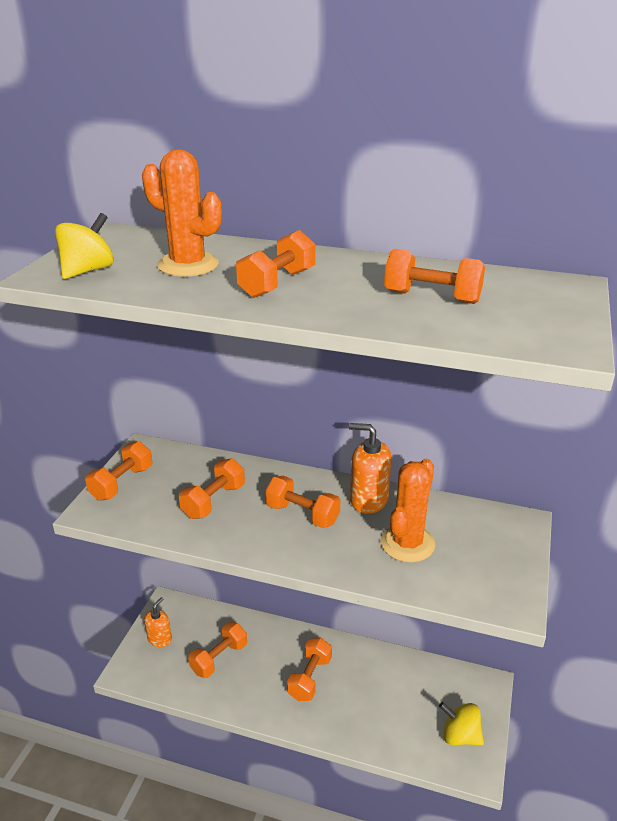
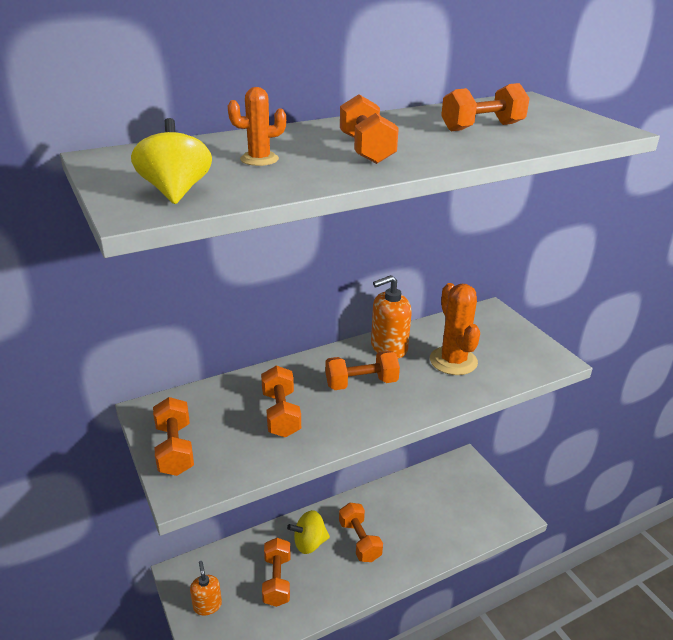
camera: 45 degrees left, 0 degrees up
(188, 265) = (259, 159): orange cactus -> orange cactus, size x0.56
(460, 736) = (486, 503): yellow spinning top -> yellow spinning top (309, 543)

